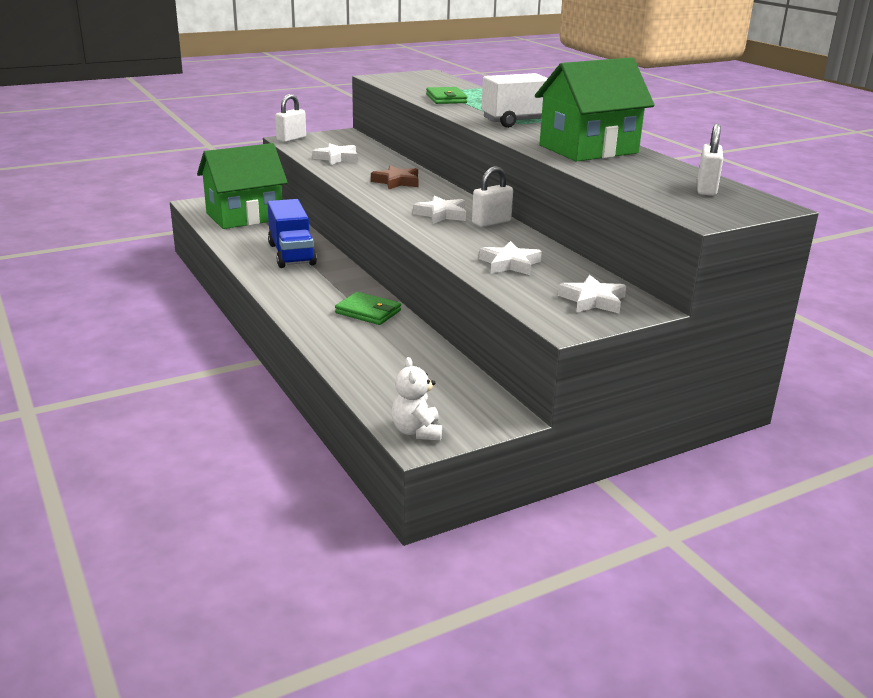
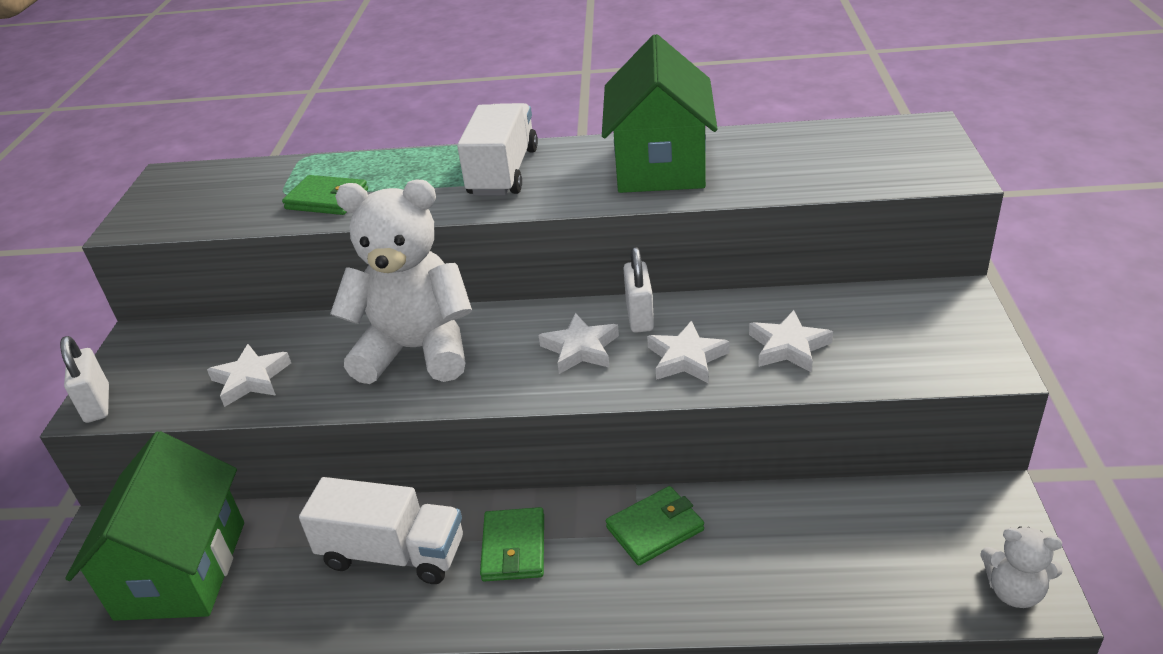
camera: 55 degrees left, 10 degrees up
(291, 254) = (393, 553): blue truck -> white truck
(320, 280) = (514, 548): none -> green wallet
(397, 182) = (417, 350): brown star -> white teddy bear
(593, 300) = (926, 323): white star -> white star (686, 358)
(706, 189) = (856, 143): white padlock -> none

